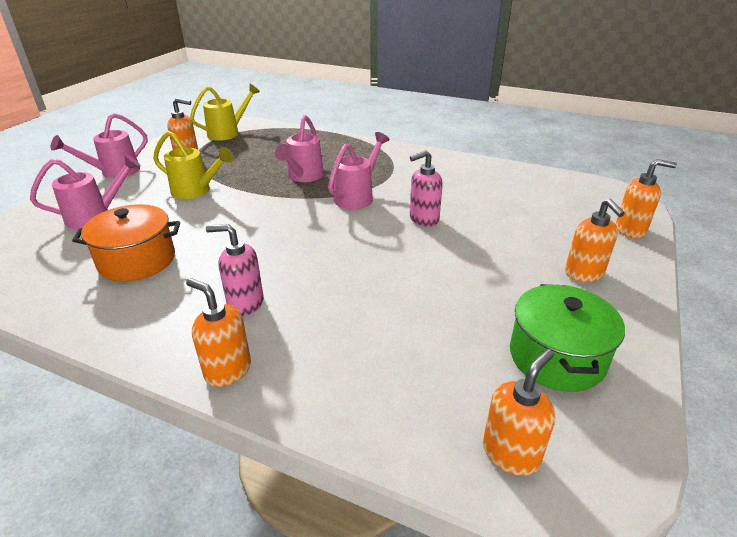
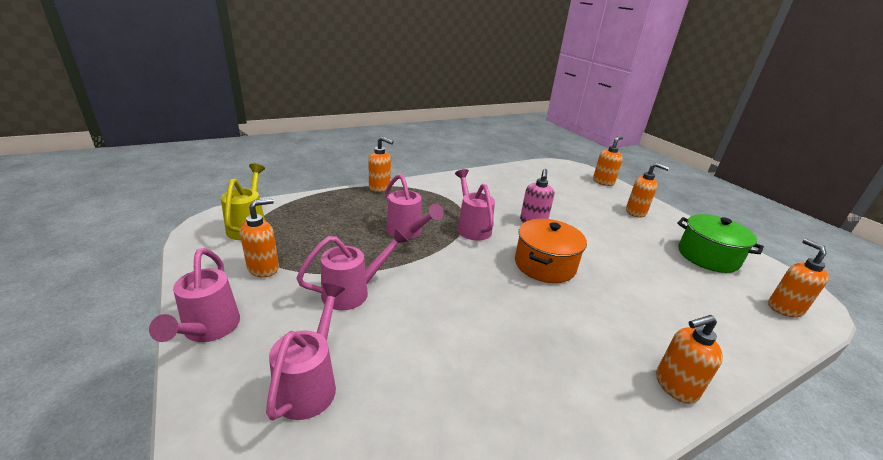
camera: 55 degrees left, 5 degrees down
(137, 260) = (455, 382): orange pot -> orange pot (545, 265)
(196, 191) = (353, 292): yellow watering can -> pink watering can
(245, 303) = (586, 341): pink soap dispenser -> none
(356, 141) = (380, 187): none -> orange soap dispenser

